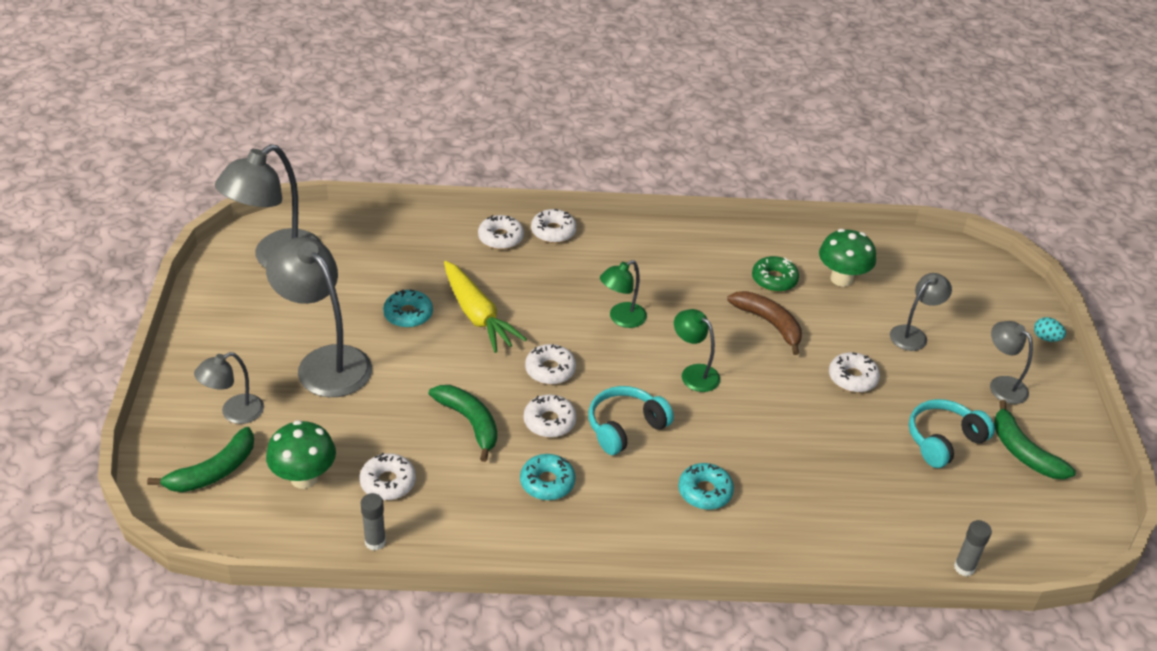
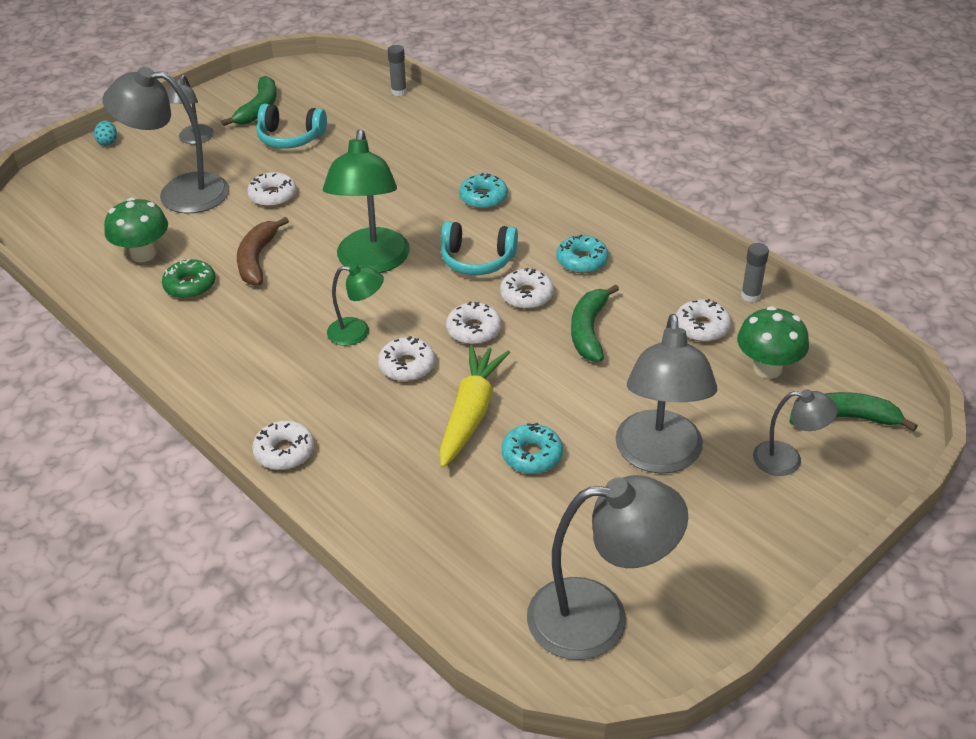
camera: 130 degrees left, 0 degrees up
(500, 238) = (341, 480): white donut -> white donut (407, 366)
(694, 373) = (371, 262): green lamp -> green lamp, size x1.86
(913, 334) = (179, 193): grey lamp -> grey lamp, size x1.86

